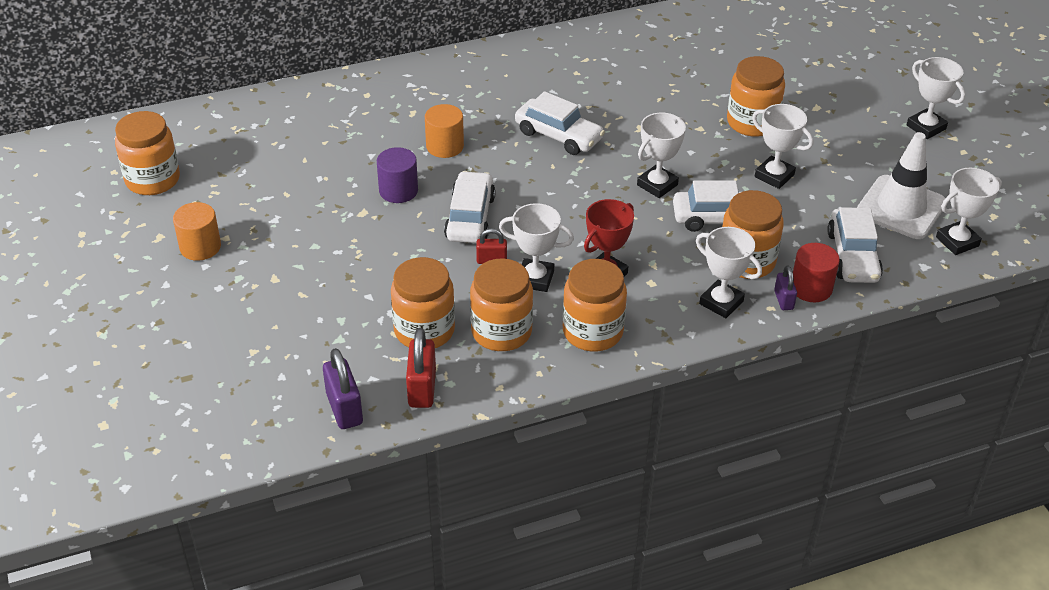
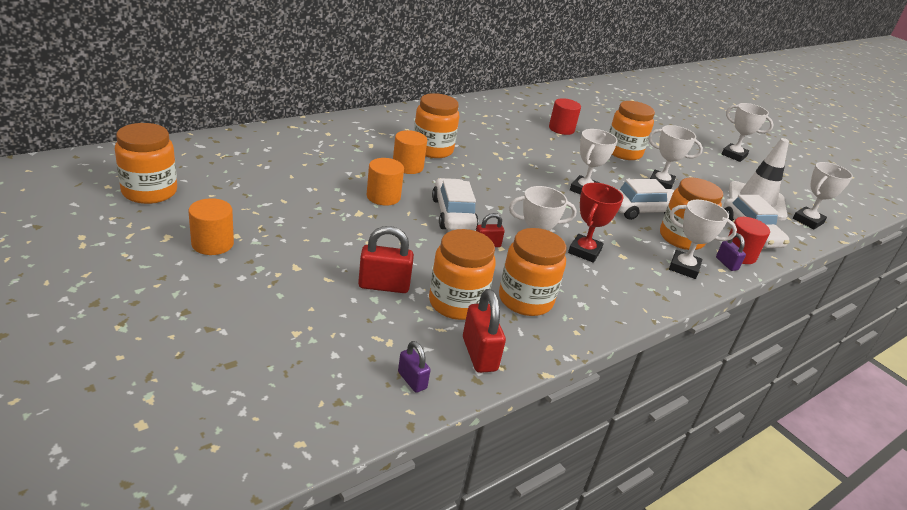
camera: 20 degrees left, 10 degrees down
(344, 409) = (412, 380): purple padlock -> purple padlock, size x0.59
(356, 305) = (384, 285): none -> red padlock
(398, 191) = (383, 197): purple cylinder -> orange cylinder
(558, 136) = (492, 160): white car -> none
(592, 332) = (601, 295): orange jar -> orange jar (432, 150)
(683, 82) = (561, 129): none -> red cylinder

